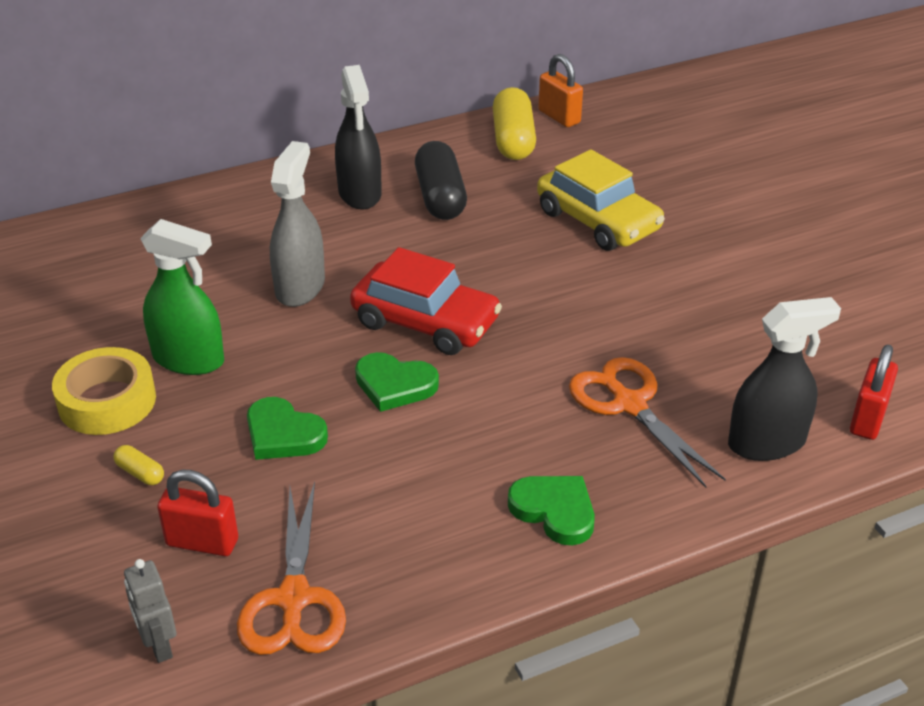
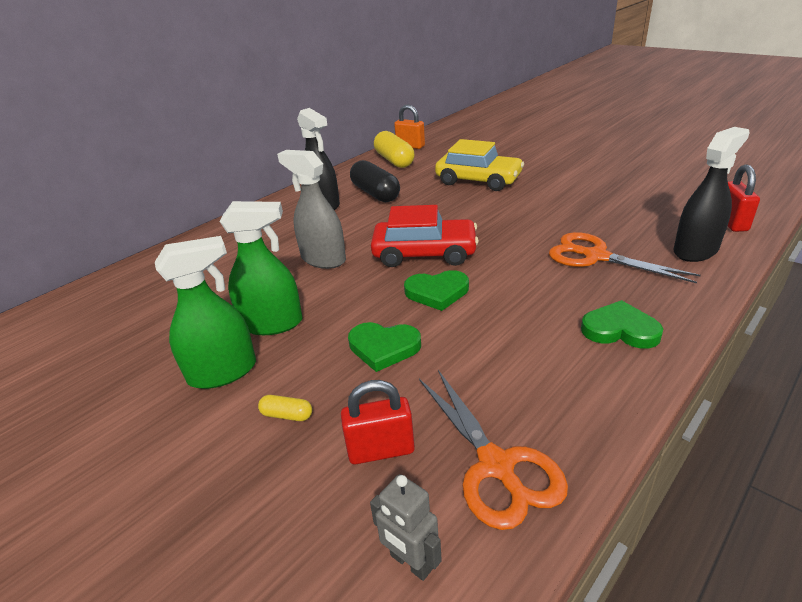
camera: 20 degrees left, 5 degrees down
(107, 401) = (223, 372): yellow tape -> green spray bottle
(300, 287) = (323, 259): grey spray bottle -> grey spray bottle turned 45 degrees counterclockwise

